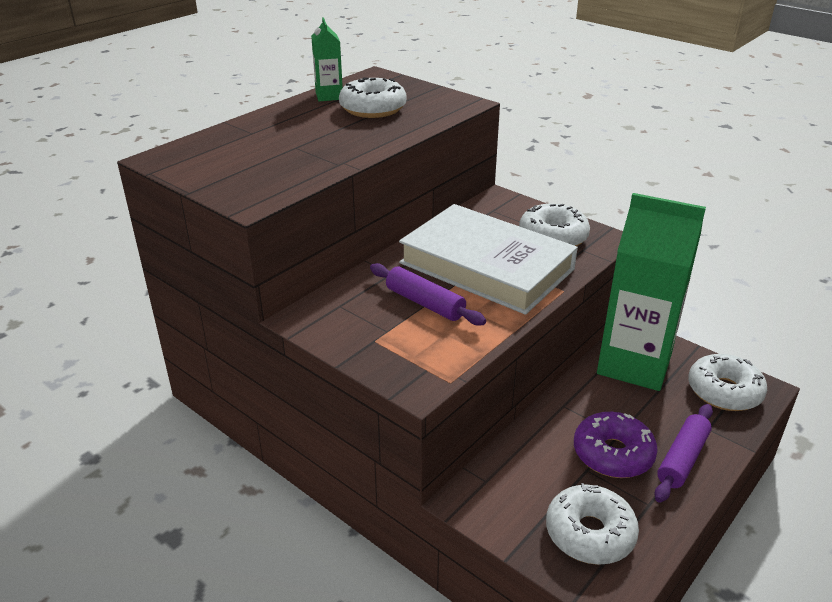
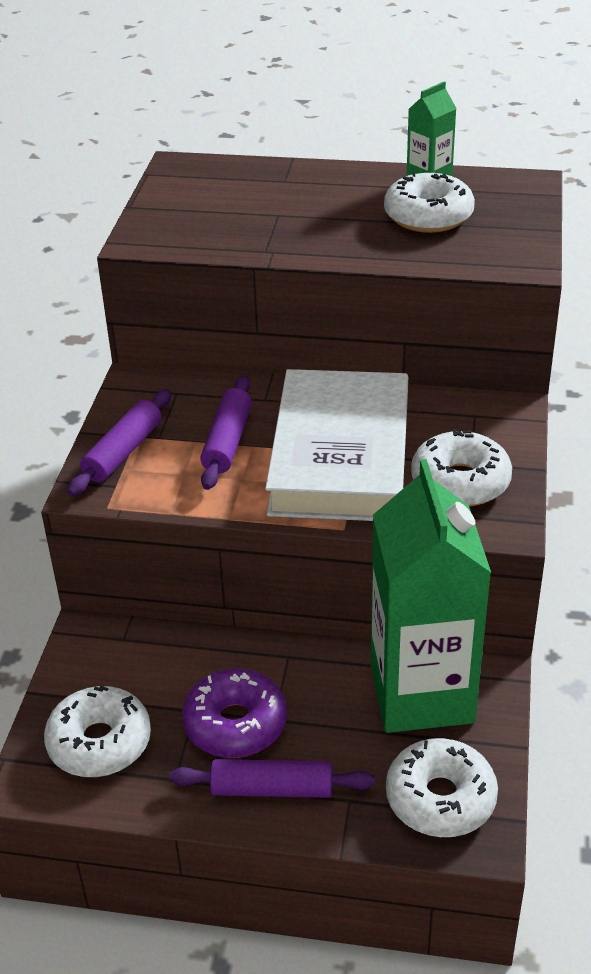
camera: 60 degrees right, 5 degrees up
(388, 353) = (123, 452): none -> purple rolling pin

